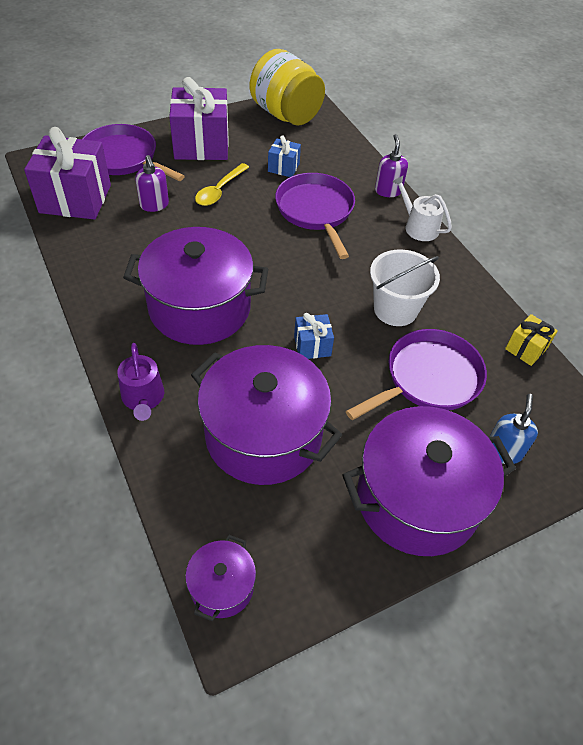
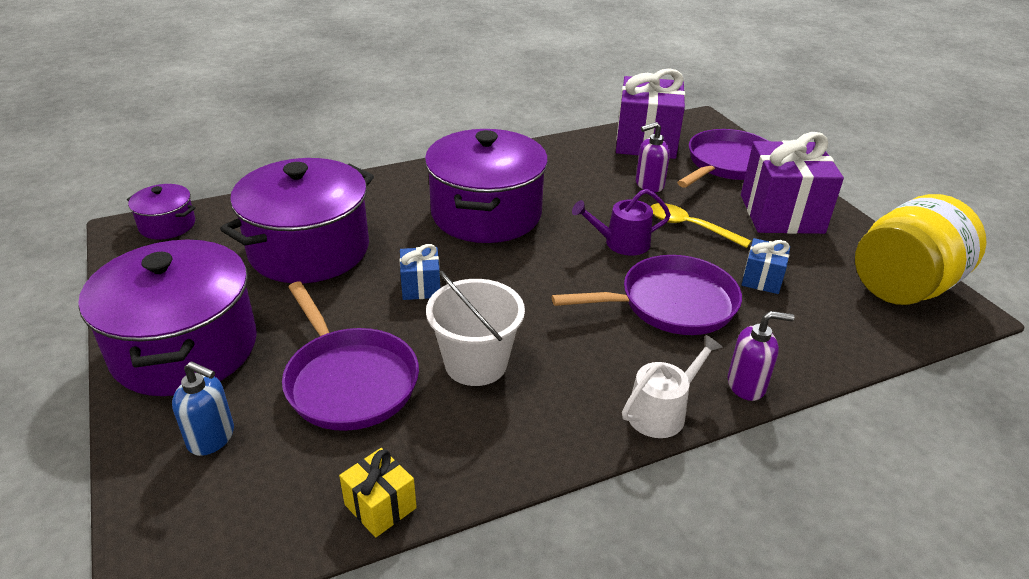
camera: 95 degrees right, 15 degrees down
(143, 398) = (374, 186): purple watering can -> purple watering can (621, 243)

